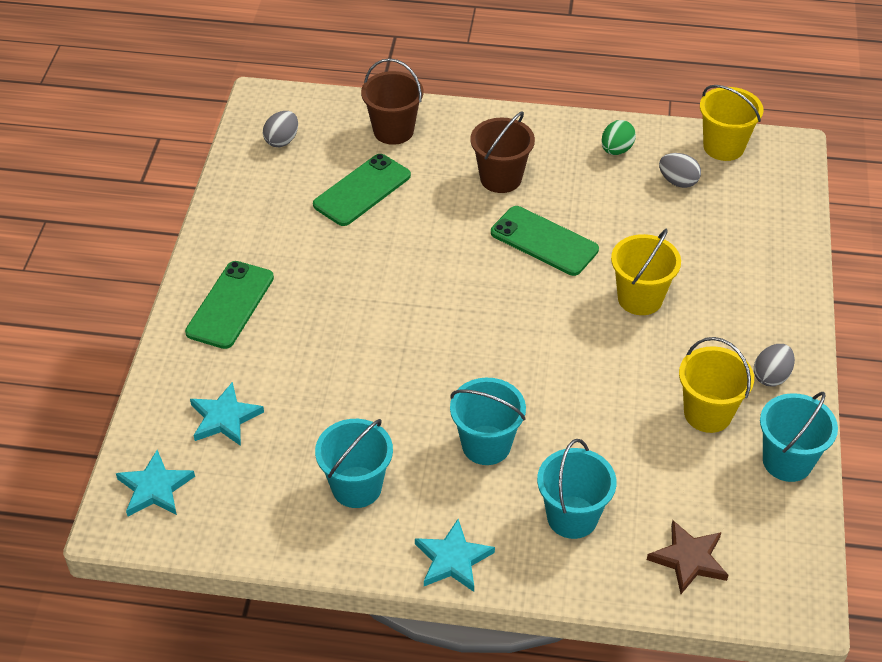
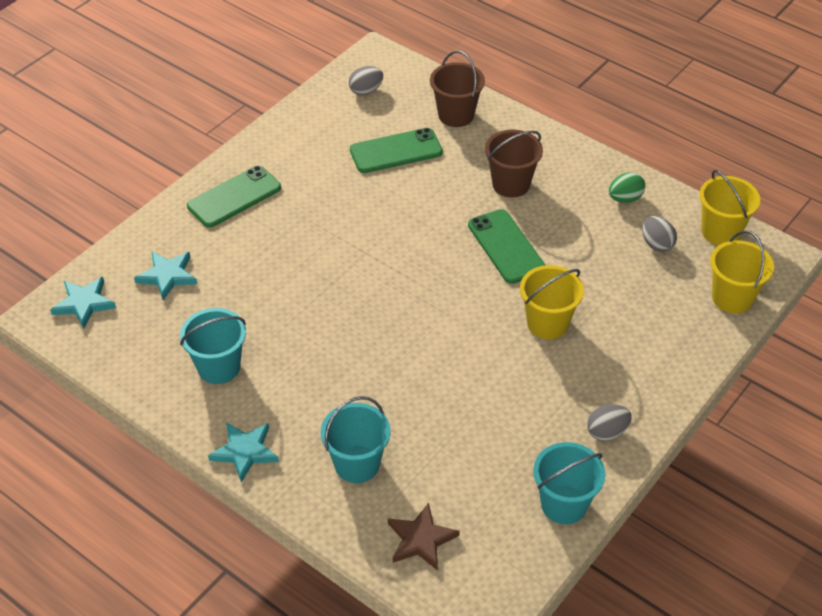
camera: 30 degrees right, 0 degrees up
(486, 445) = (336, 380): turquoise bucket -> none
(708, 413) = (529, 436): yellow bucket -> yellow bucket (732, 298)

